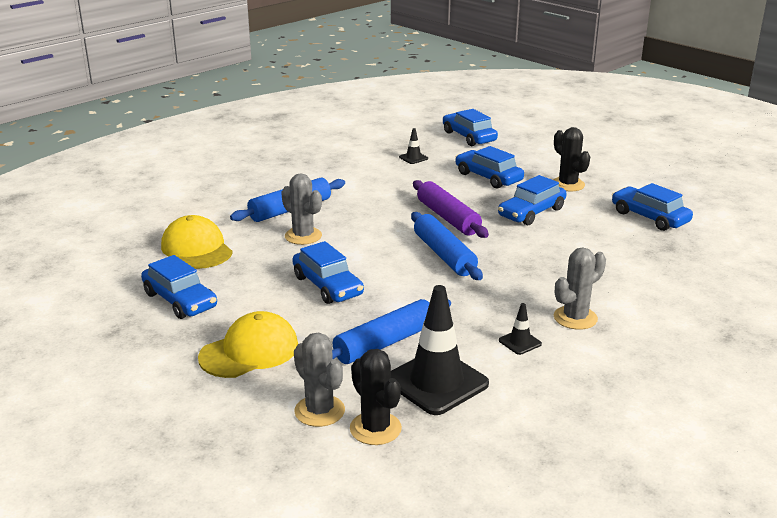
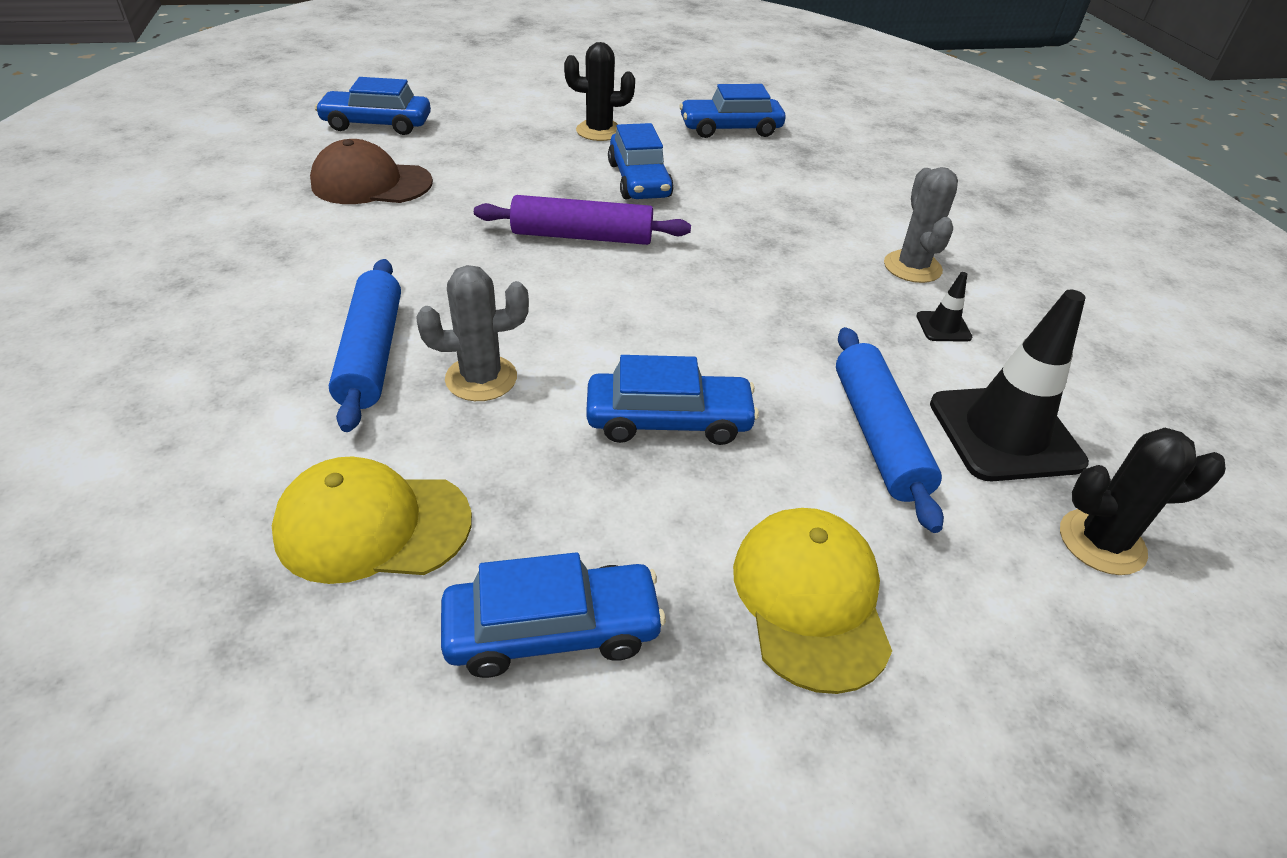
camera: 60 degrees left, 15 degrees up
(319, 411) = (1034, 584): grey cactus -> none
(413, 158) = (371, 183): black traffic cone -> brown cap
(444, 255) = (680, 283): blue rolling pin -> none
(488, 177) = (510, 163): blue car -> none

